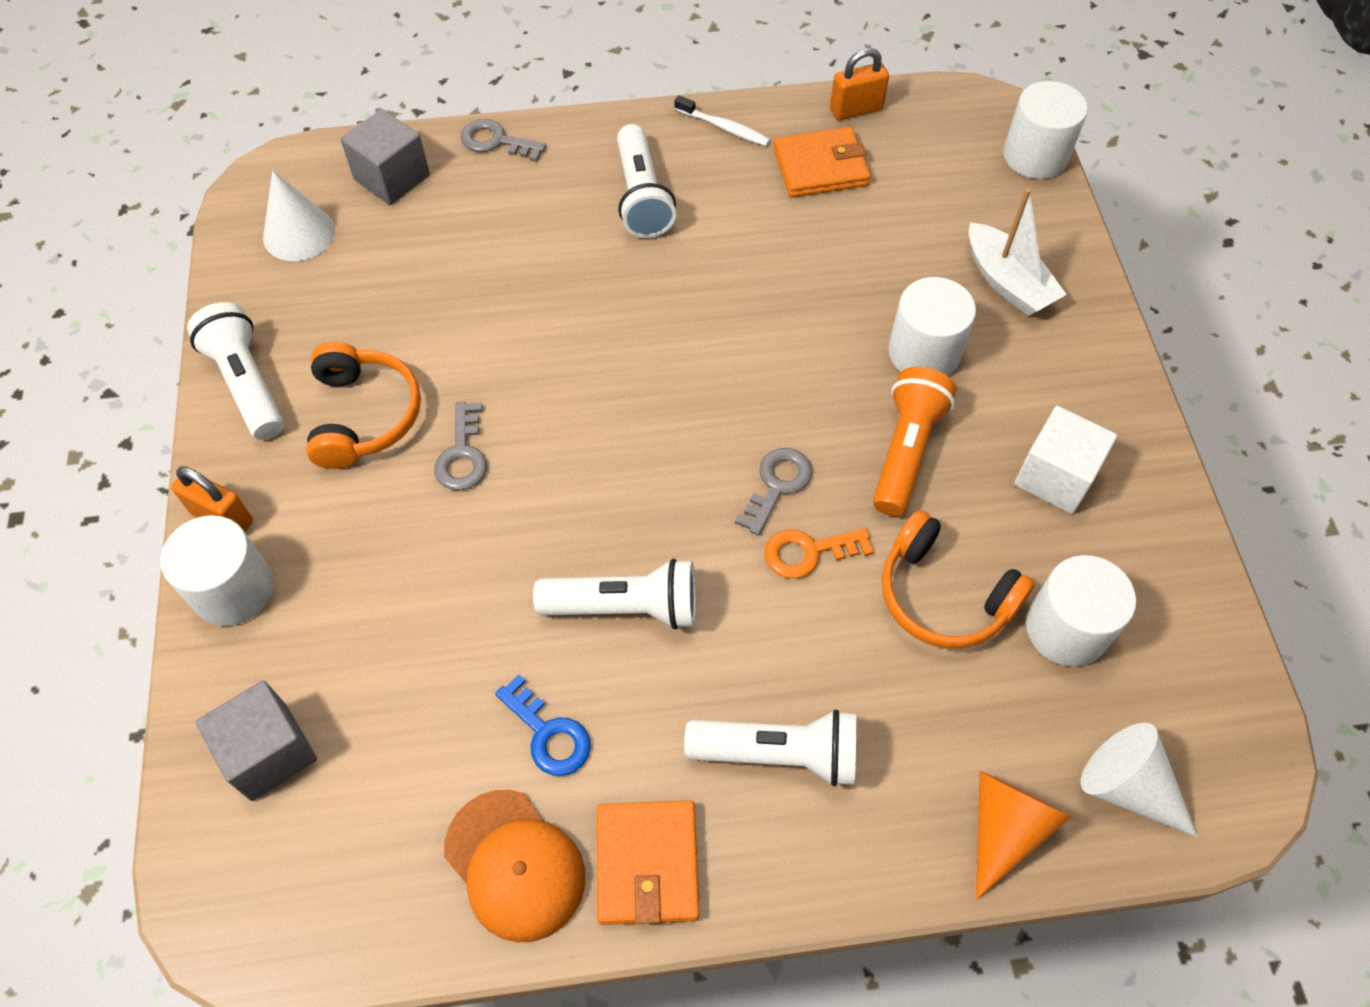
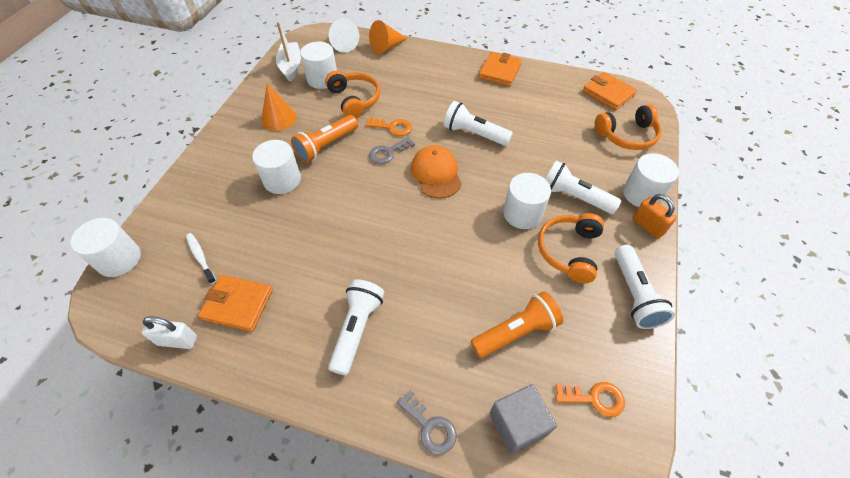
camera: 155 degrees left, 5 degrees down
(269, 752) = (627, 135): grey cube -> orange headphones
(299, 233) = (594, 398): white cone -> orange key
(327, 901) = (608, 93): none -> orange wallet
(421, 269) = (516, 332): none -> orange flashlight
(462, 454) = (522, 213): grey key -> white cylinder
(515, 865) = (543, 83): orange cap -> orange cap (436, 174)
(548, 733) = (519, 109): blue key -> none
(724, 127) = (269, 364): white toothbrush -> white toothbrush (200, 257)
(778, 753) = (443, 81): white flashlight -> white flashlight (574, 197)
(856, 109) = (177, 340): orange padlock -> white padlock
(1007, 282) = (213, 196): white boat -> white boat (291, 67)
(1055, 476) = (278, 118): white cube -> orange cone

